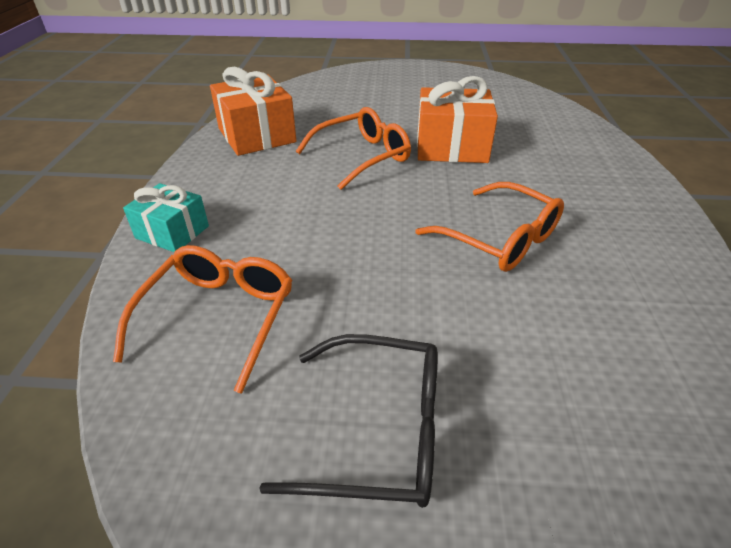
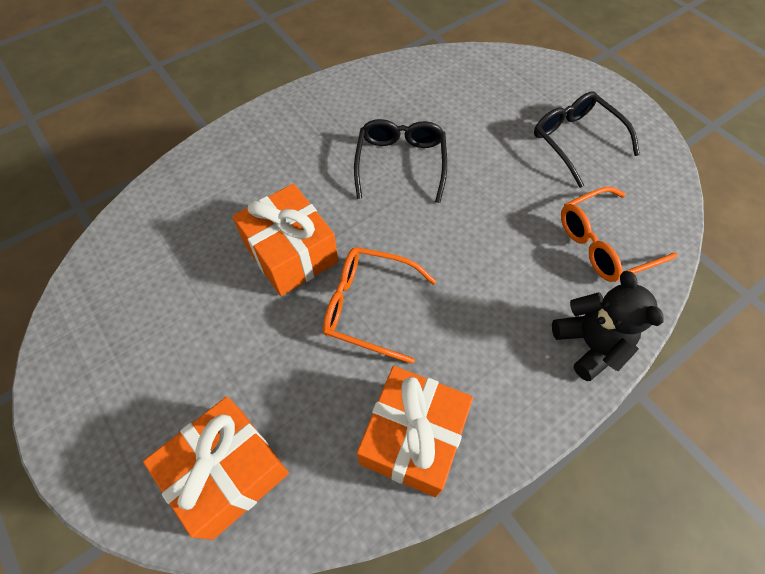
camera: 130 degrees left, 20 degrees up
(172, 232) = (589, 344): turquoise gift -> black teddy bear
(330, 90) = (228, 472): none -> orange gift
(500, 239) = (400, 163): orange glasses -> black glasses

